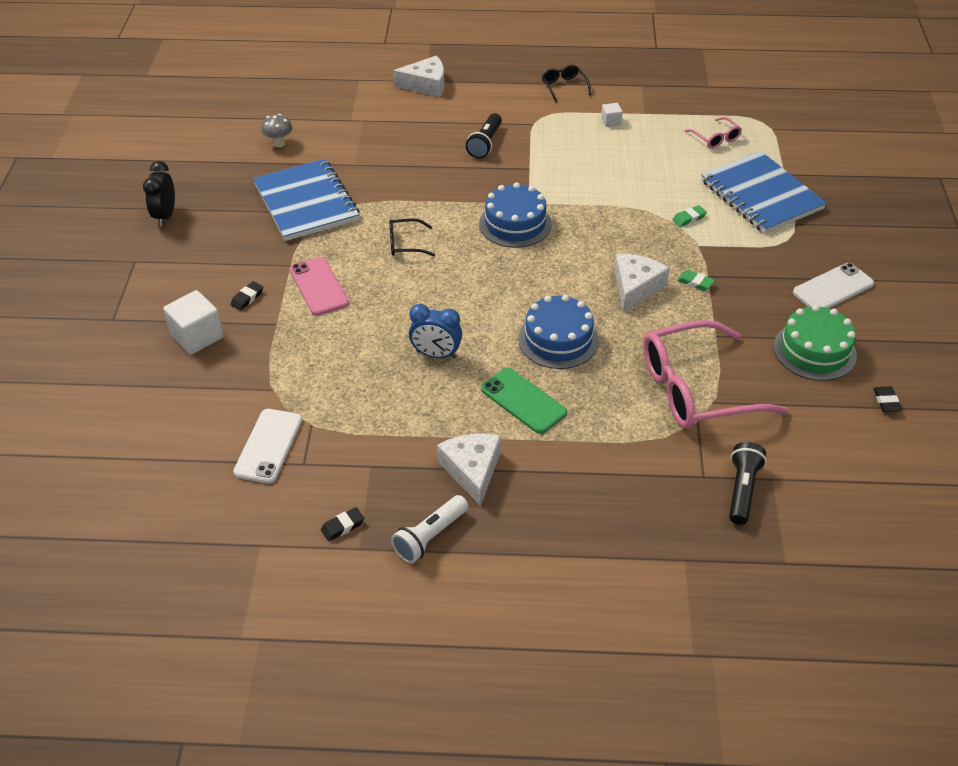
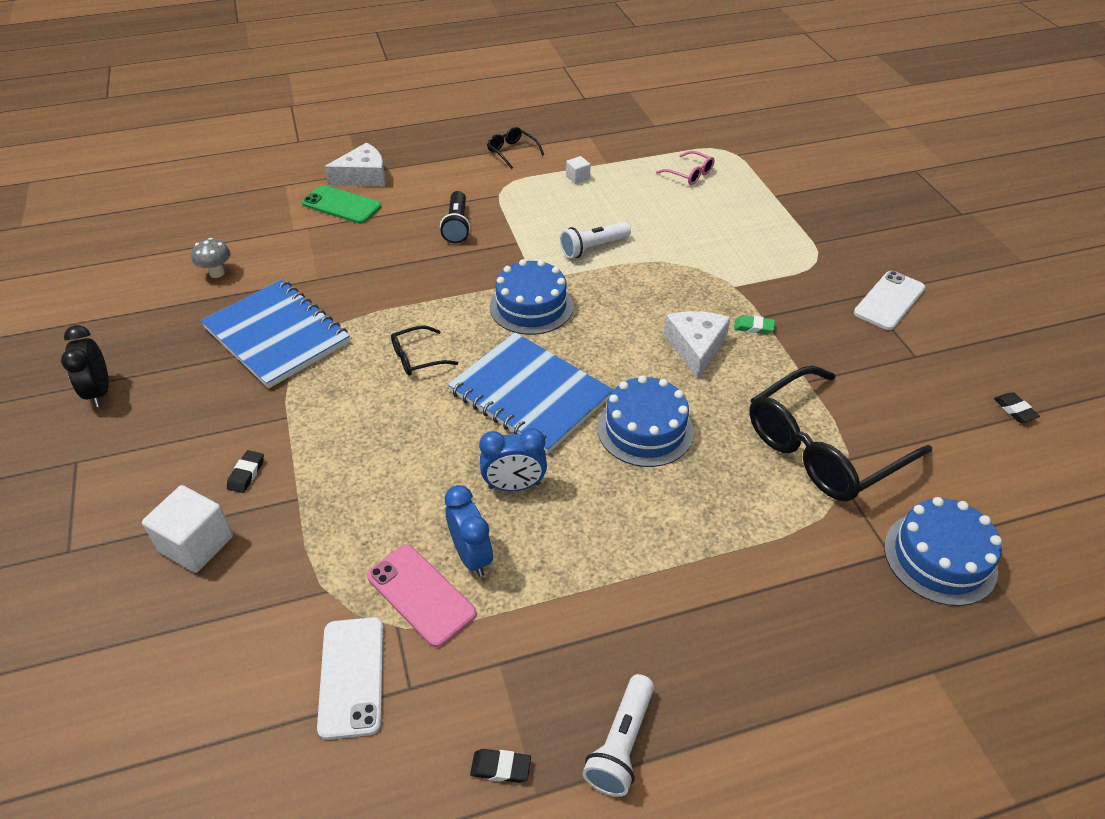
camera: 20 degrees left, 0 degrees up
(318, 286) = (333, 436): pink phone -> pink phone (421, 595)
(342, 526) = (500, 768): black eraser -> black eraser turned 60 degrees clockwise
(382, 393) = (471, 556): none -> blue clock
(472, 470) = (628, 629): white cheese -> none
(523, 401) = (644, 517): green phone -> green phone (341, 205)
(592, 186) = (593, 248): none -> white flashlight
(689, 218) = (709, 260): green eraser -> none
(696, 389) = (823, 449): pink glasses -> black glasses
(742, 489) = (940, 558): black flashlight -> blue cake
(761, 195) = (765, 221): blue notebook -> blue notebook (530, 394)
(814, 351) = (913, 372): green cake -> none

